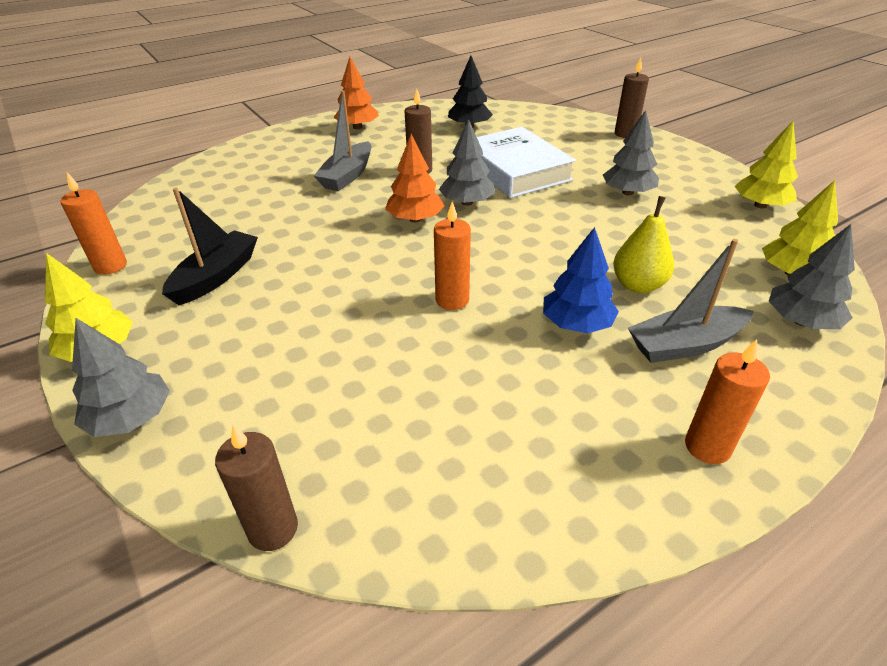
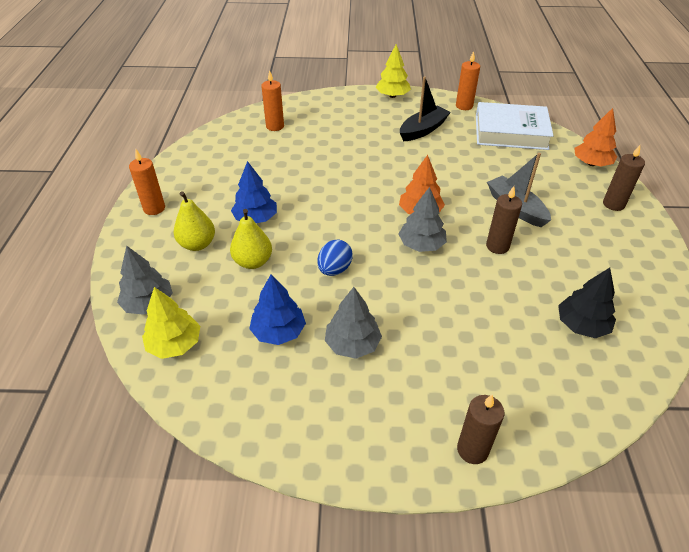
camera: 125 degrees right, 5 degrees up
(131, 418) = (341, 96): grey tree -> none
(216, 276) = (423, 130): black boat -> black boat turned 105 degrees counterclockwise
(273, 529) = (257, 110): brown candle -> brown candle (613, 204)
(357, 127) = (625, 249): orange tree -> orange tree (591, 163)
(452, 300) = (322, 189): orange candle -> orange candle (275, 126)
(515, 170) = (453, 300): white book -> white book (511, 132)
(568, 232) = (334, 269): none -> blue egg
(678, 228) = (278, 331): none -> blue tree
(685, 345) = (197, 244): grey boat -> yellow pear
(760, 205) = (246, 419): yellow tree -> none

